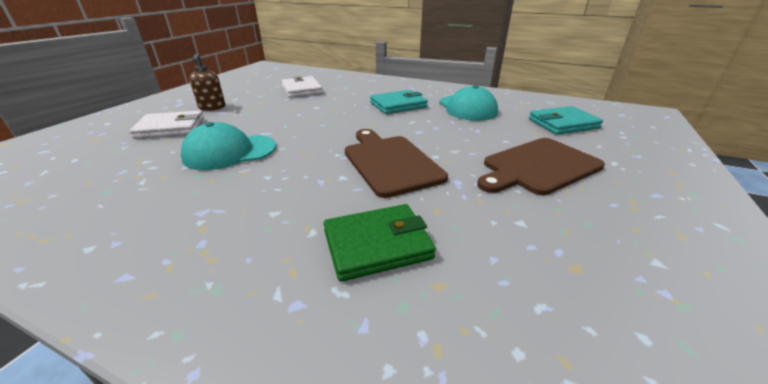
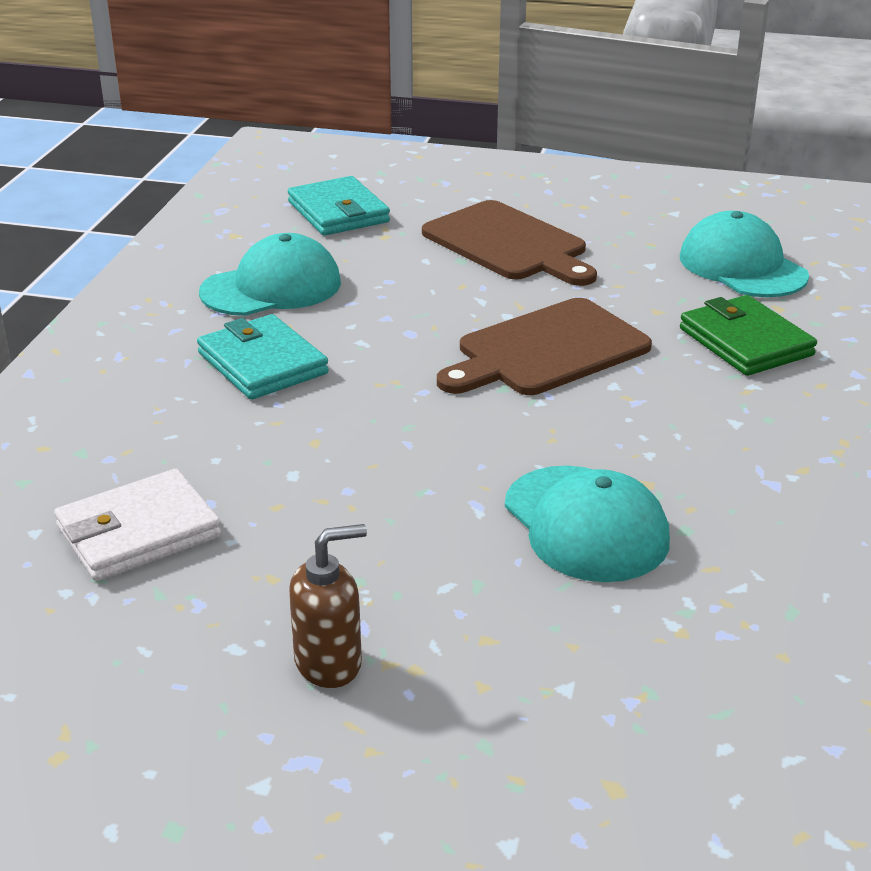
camera: 100 degrees left, 0 degrees up
(171, 128) = (501, 674): white wallet -> none
(531, 282) = (742, 266): none -> turquoise cap

